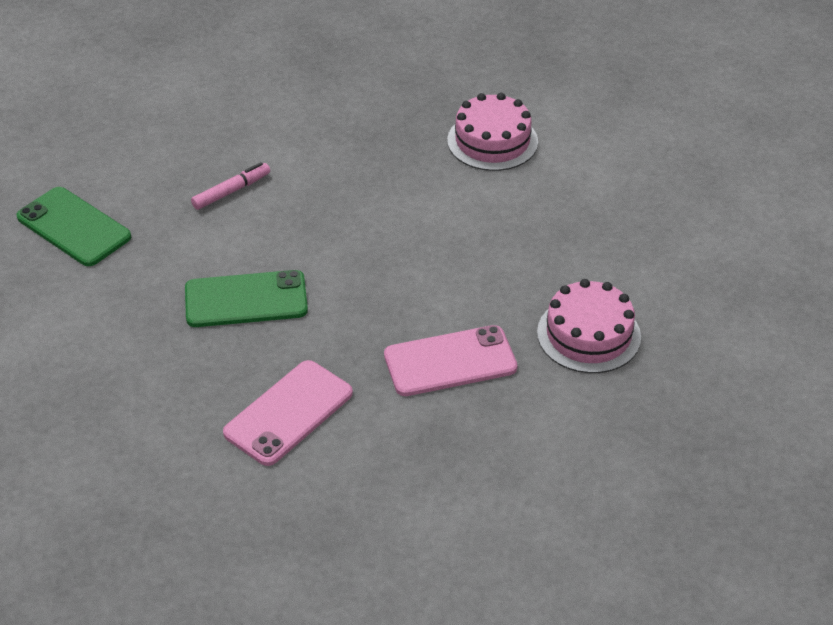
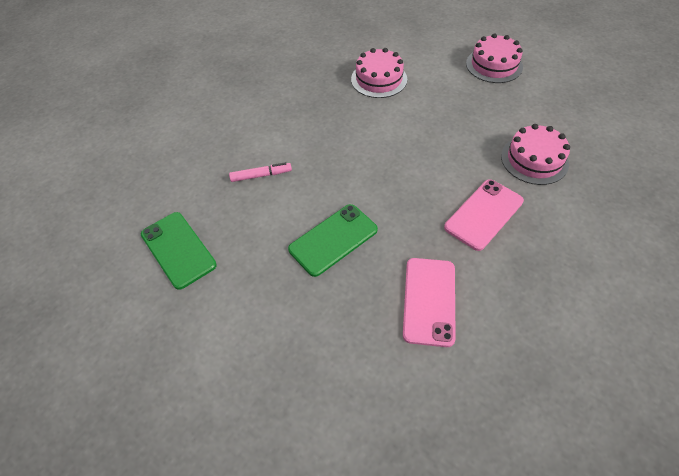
camera: 30 degrees left, 10 degrees up
(74, 227) = (178, 249): green phone -> green phone turned 45 degrees clockwise
(231, 191) = (261, 175): pink marker -> pink marker turned 60 degrees clockwise
(677, 193) = (494, 65): none -> pink cake

